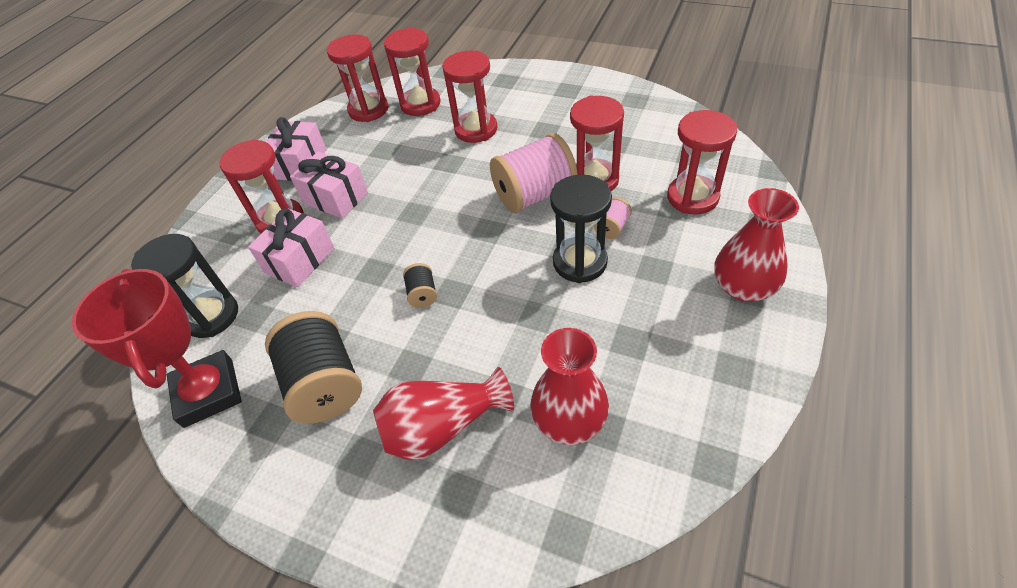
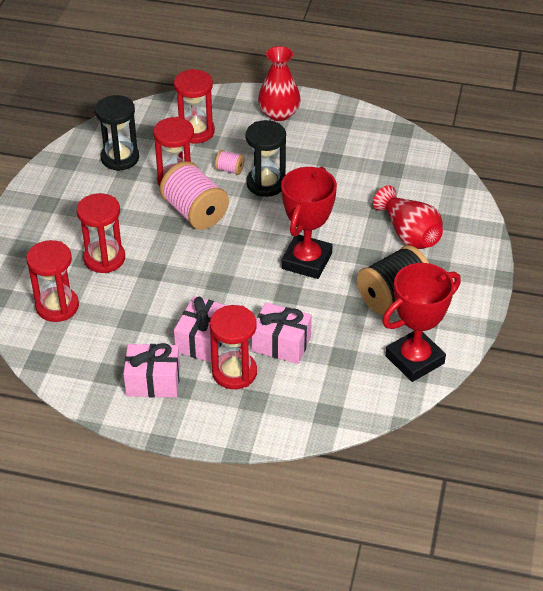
camera: 105 degrees left, 5 degrees down
(211, 316) = (348, 384): black hourglass -> black hourglass (120, 158)
(368, 110) = (63, 347): red hourglass -> none
(422, 294) = (306, 261): black spool -> red trophy
(569, 420) = (390, 181): red vase -> none

